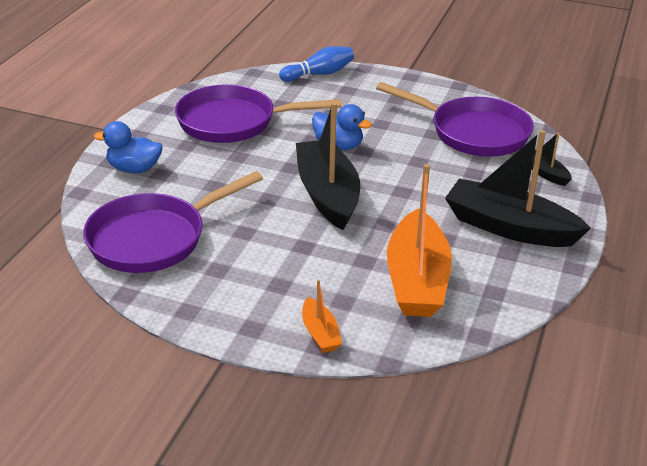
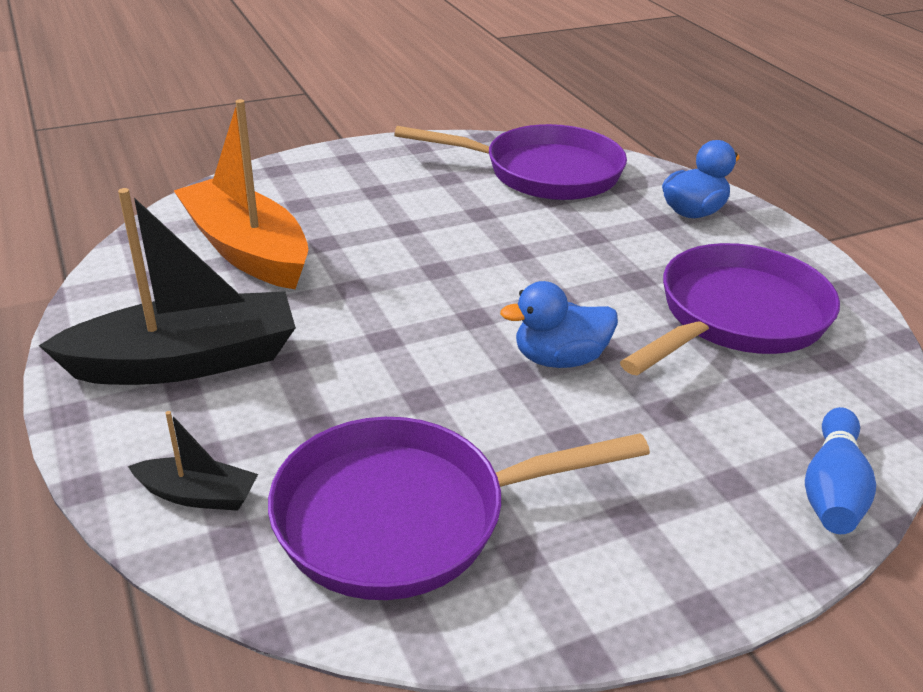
camera: 135 degrees right, 0 degrees up
(153, 238) = (543, 173): purple pan -> purple pan turned 90 degrees clockwise
(320, 333) = (288, 176): orange boat -> none
(327, 195) = (464, 287): black boat -> none

